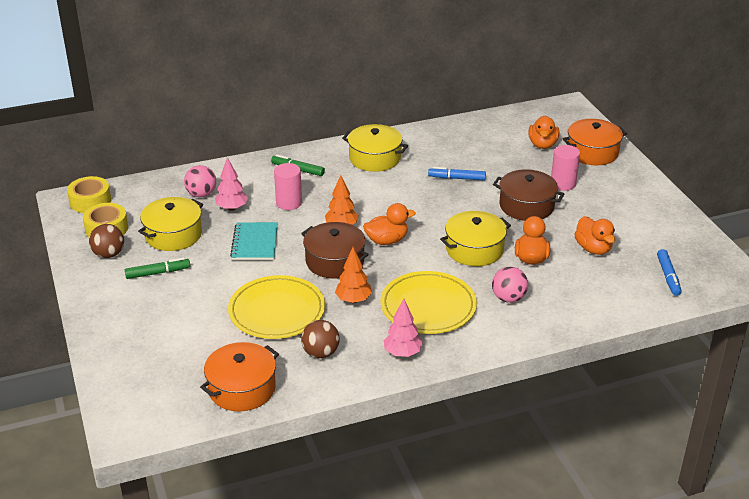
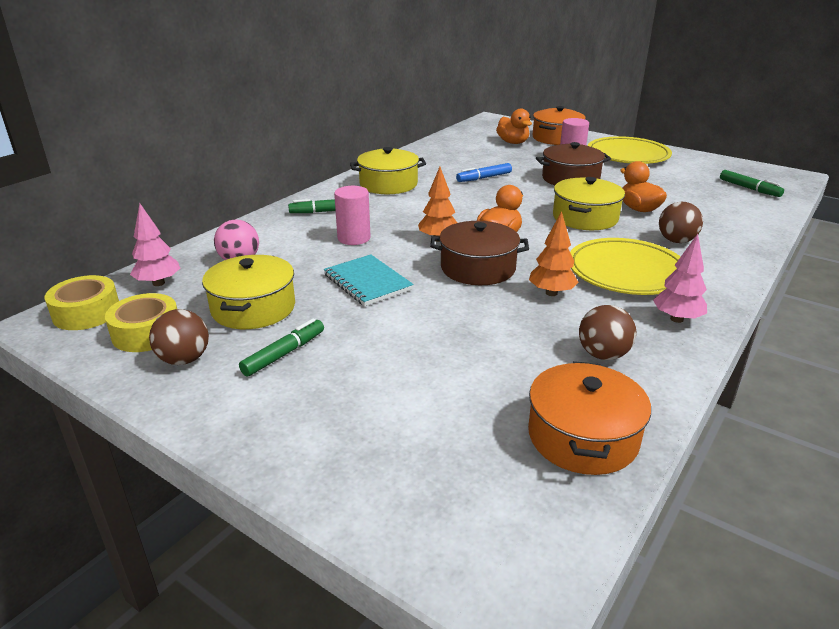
camera: 35 degrees left, 5 degrees down
(232, 208) = (295, 261): pink tree -> pink tree (158, 283)
(277, 311) = (490, 335): yellow plate -> yellow plate (628, 155)
(508, 298) = (676, 241): pink ball -> brown ball
(593, 249) = (669, 189): orange duck -> none
(668, 276) = (749, 188): blue marker -> green marker

